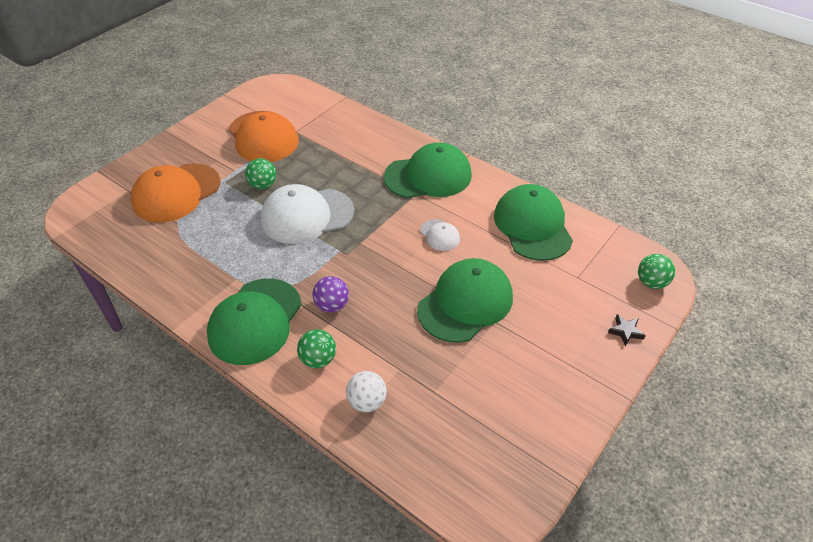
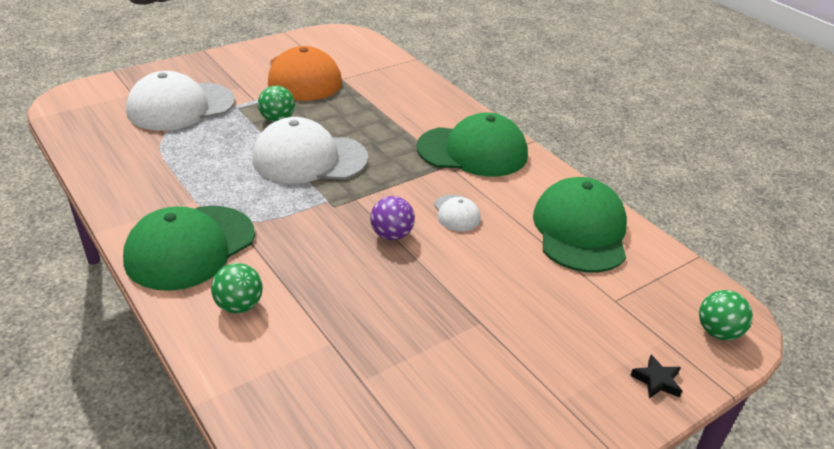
camera: 15 degrees right, 10 degrees down
(176, 193) = (180, 106): orange cap -> white cap
(332, 305) = (287, 254): purple ball -> purple ball (391, 235)
(367, 402) = (271, 368): white ball -> none
(465, 303) = (452, 292): green cap -> none

